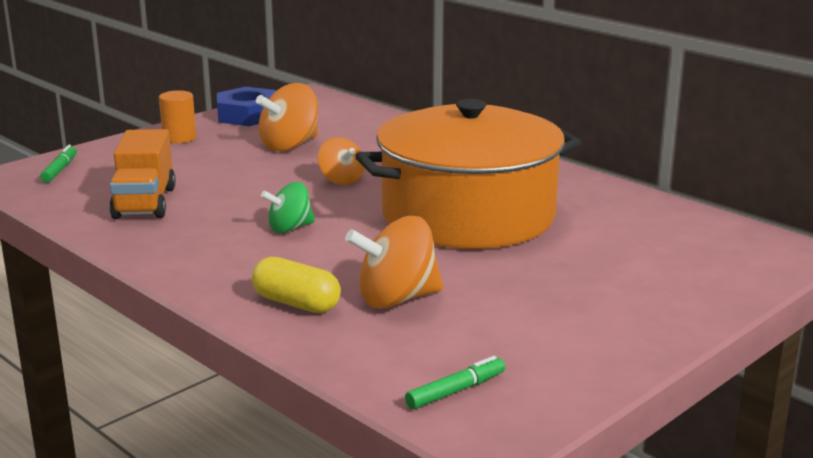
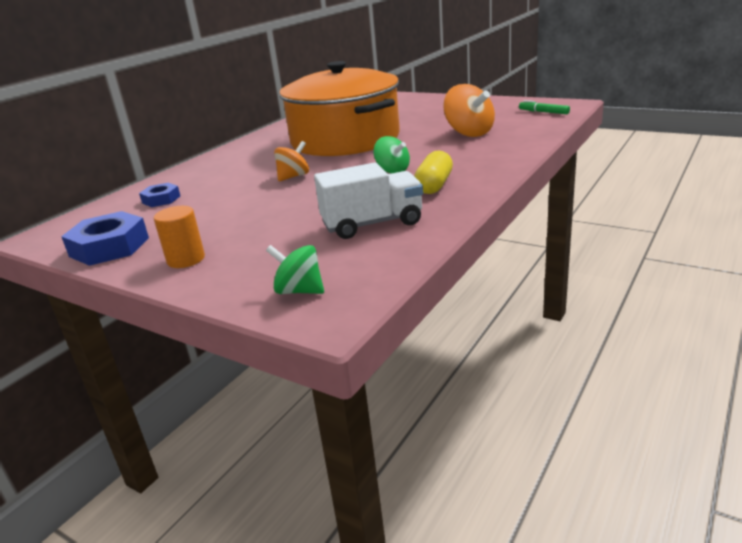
camera: 100 degrees left, 5 degrees up
(60, 170) = (299, 291): green marker -> green spinning top
(145, 203) = (372, 224): orange truck -> white truck
(290, 145) = (212, 208): orange spinning top -> none
(296, 303) = (496, 147): yellow capsule -> yellow capsule (434, 185)
(348, 127) = (161, 199): none -> blue nut

